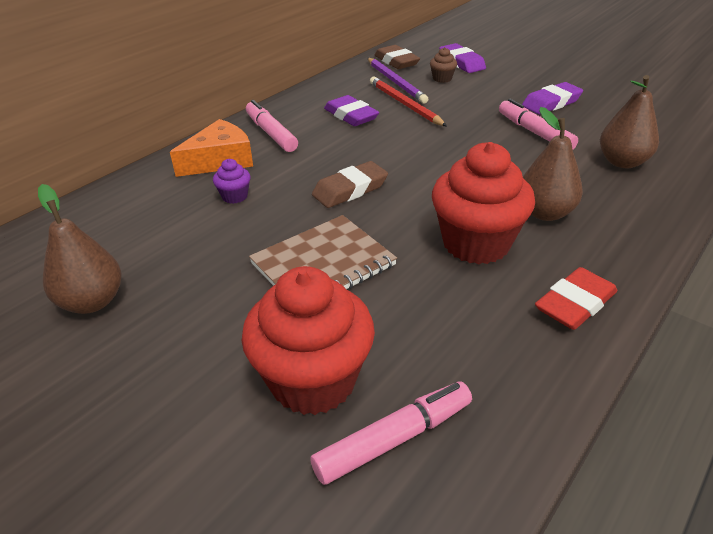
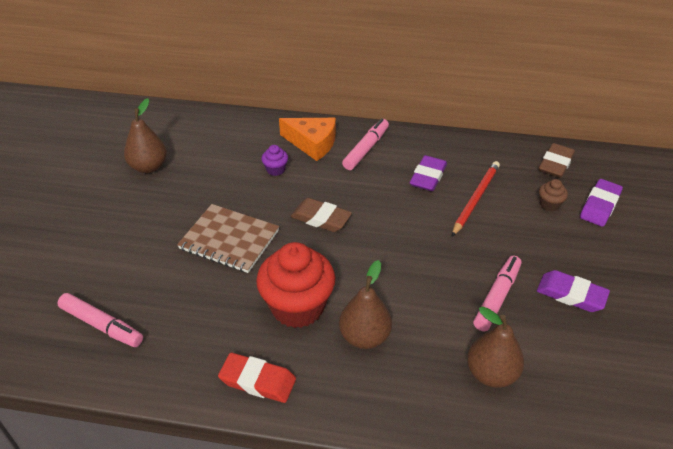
camera: 60 degrees right, 5 degrees up
(313, 380) = (129, 276): red cupcake -> none
(396, 82) = (512, 179): purple pencil -> none

